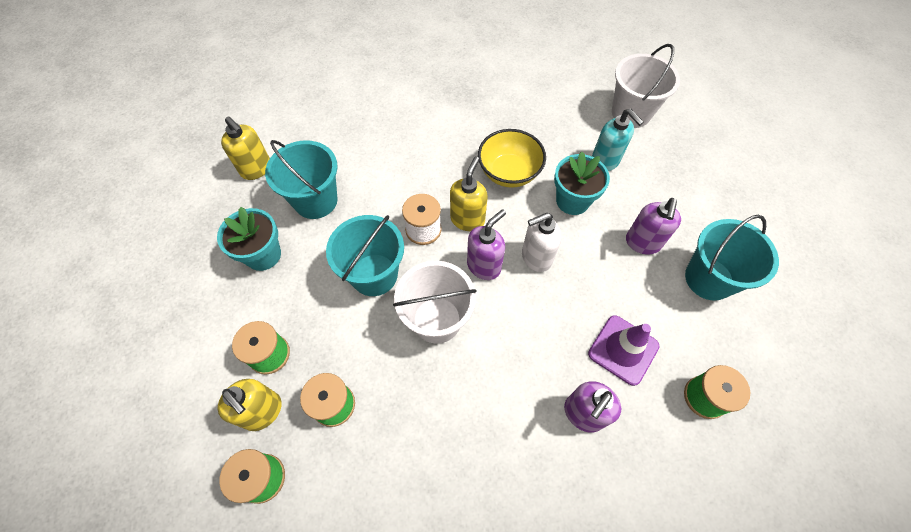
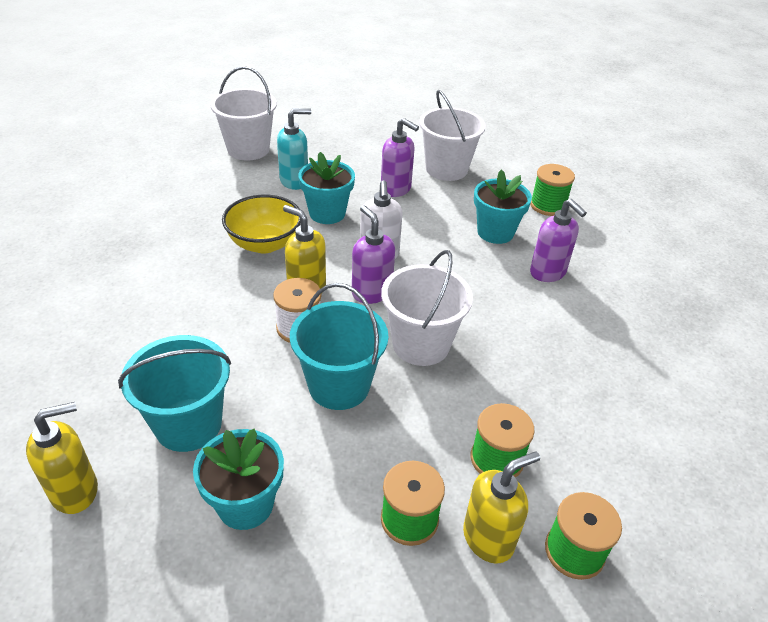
camera: 75 degrees left, 20 degrees down
(623, 350) = (495, 232): purple traffic cone -> turquoise flower pot
(708, 279) = (446, 169): turquoise bucket -> white bucket

